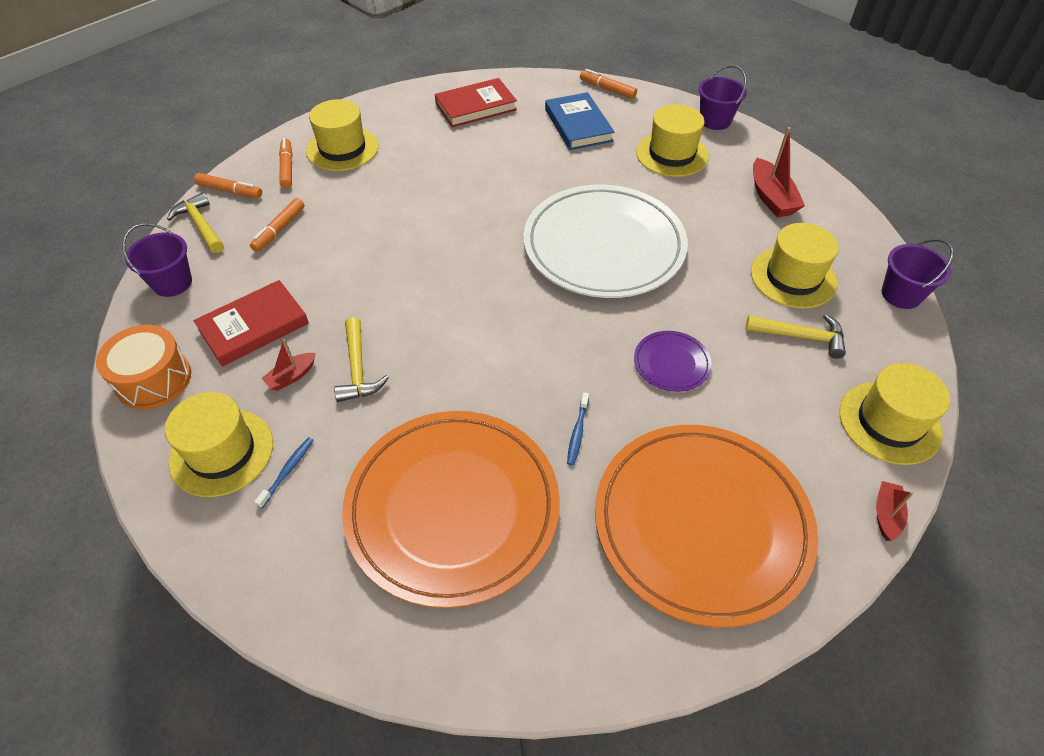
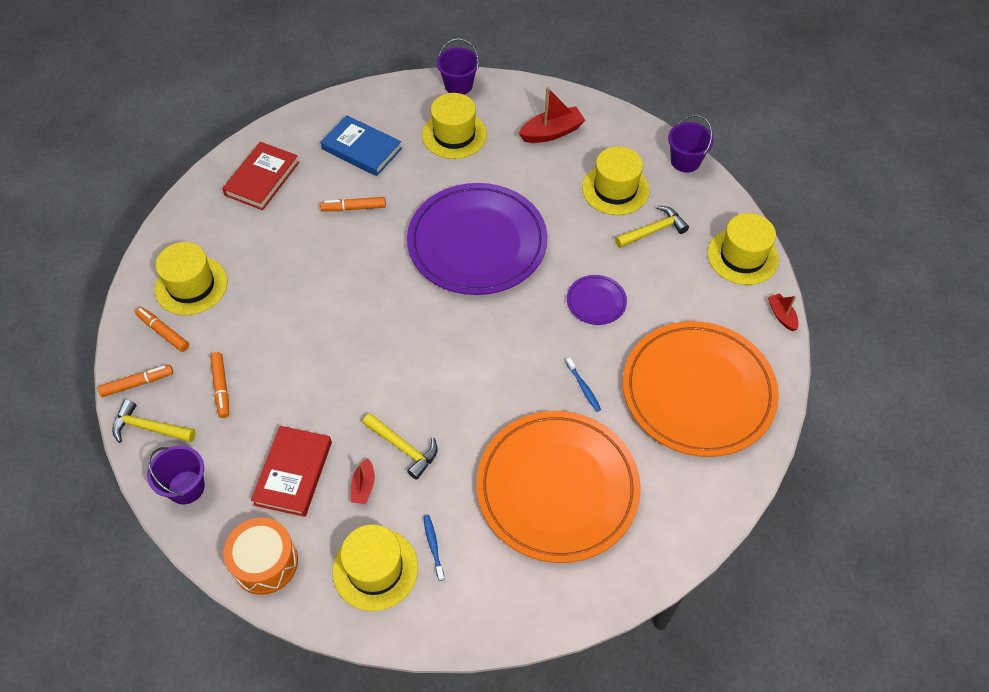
camera: 40 degrees left, 5 degrees up
(604, 246) = (477, 243): white plate -> purple plate
(607, 89) = (352, 100): orange marker -> orange marker (354, 208)
(771, 198) = (552, 132): red boat -> red boat turned 60 degrees counterclockwise

